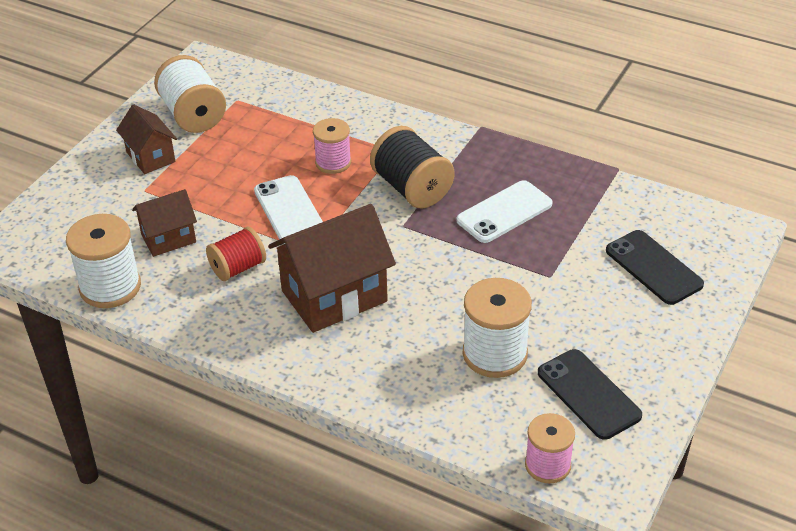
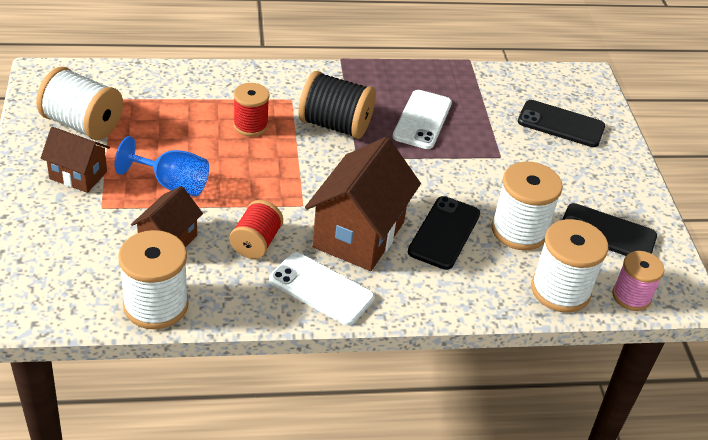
camera: 40 degrees left, 0 degrees up
(217, 191) = (172, 184): none -> blue goblet
(289, 210) = (252, 178): white phone -> white phone (321, 289)
(333, 162) = (250, 125): pink spool -> red spool
(416, 326) = (444, 233): none -> black phone
(478, 427) = (560, 290): none -> white spool

